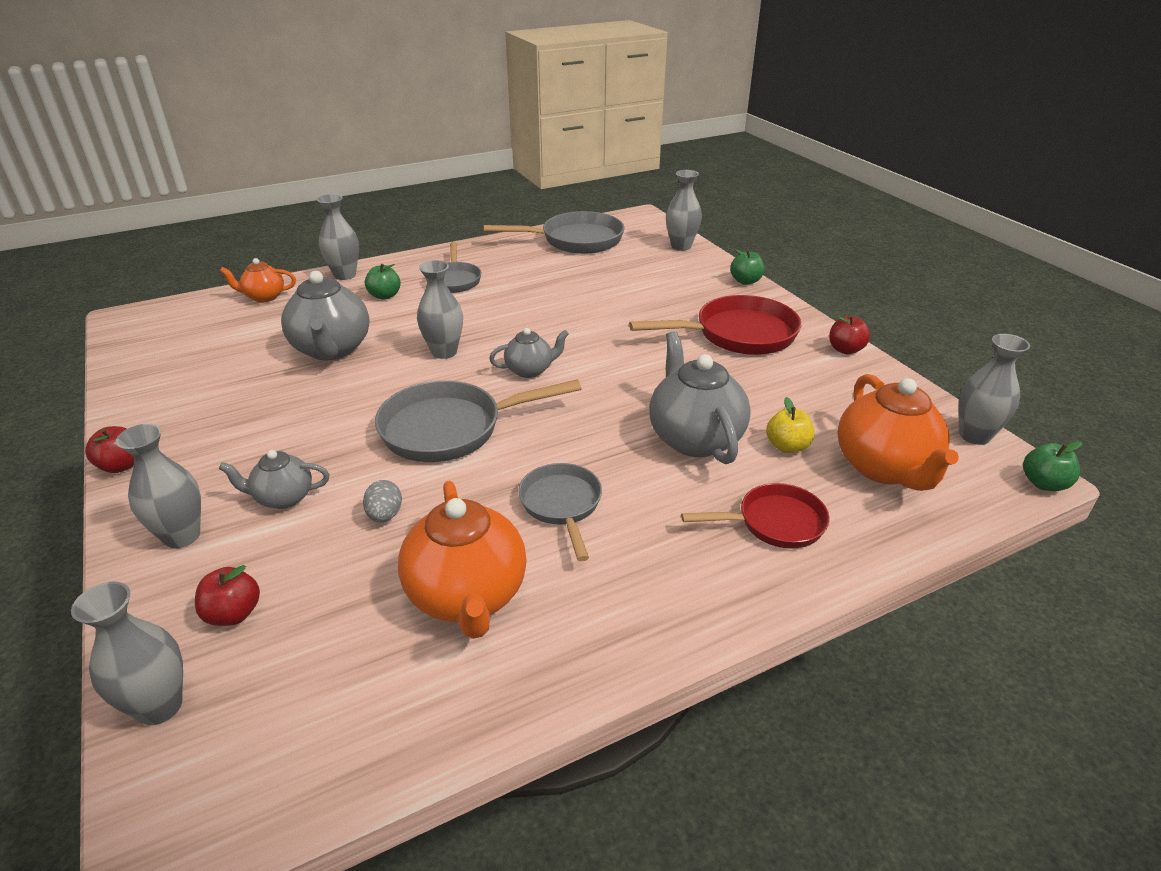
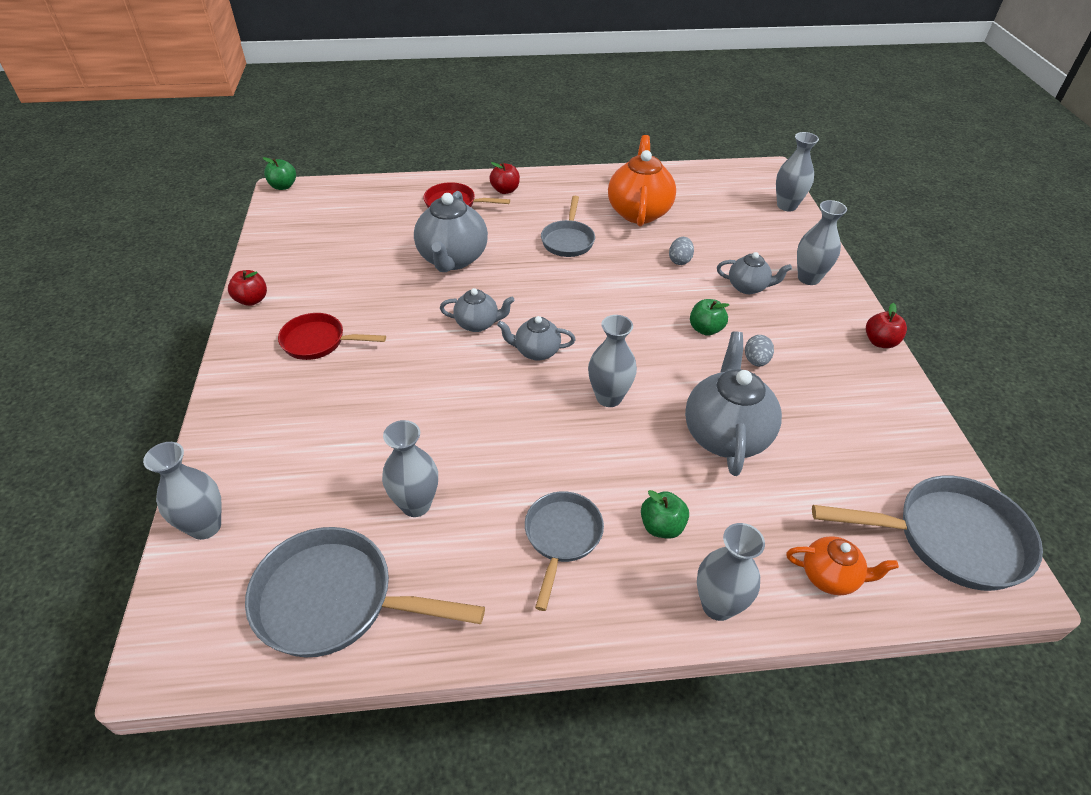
camera: 160 degrees left, 10 degrees up
(233, 614) = (763, 232): red apple -> red apple (505, 190)
(291, 411) = (756, 361): none -> grey egg
(451, 428) = (623, 310): grey pan -> grey pan (949, 539)
(605, 379) = (477, 324): none -> grey teapot
(738, 335) = (319, 342): red pan -> red pan, size x0.62
(745, 281) = (217, 419): green apple -> green apple (705, 329)
(787, 446) = (398, 239): yellow apple -> none
(884, 468) = (357, 214): orange teapot -> none
(974, 436) = (274, 216): grey vase -> grey vase (416, 504)

